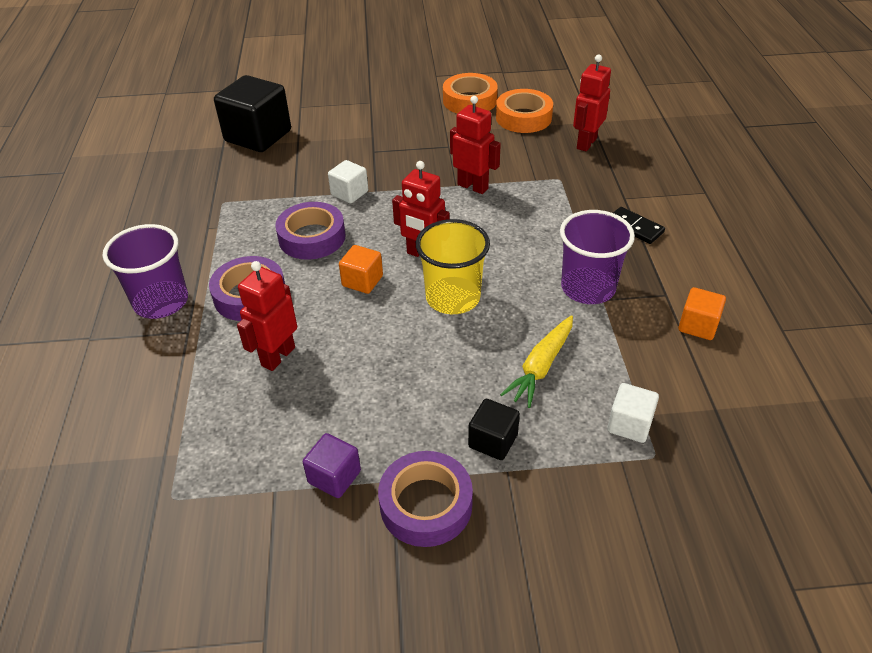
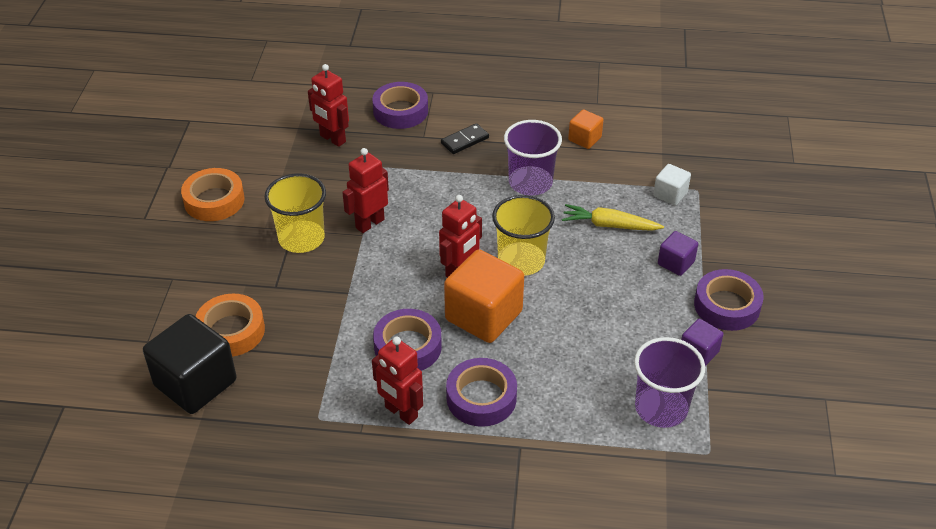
camera: 80 degrees left, 0 degrees up
(161, 302) = (472, 469): purple cup -> purple cup (661, 408)
(277, 356) = (567, 380): red robot -> red robot (401, 412)
(349, 193) = (344, 312): white cube -> none
(362, 281) = (483, 316): orange cube -> orange cube, size x1.97
(438, 152) = (301, 238): none -> yellow cup
(493, 441) = (676, 263): black cube -> purple cube
(523, 117) = (268, 169): orange tape -> orange tape (231, 331)
(541, 367) = (609, 225): yellow carrot -> yellow carrot turned 150 degrees clockwise
(657, 176) = (400, 111): none -> purple tape

